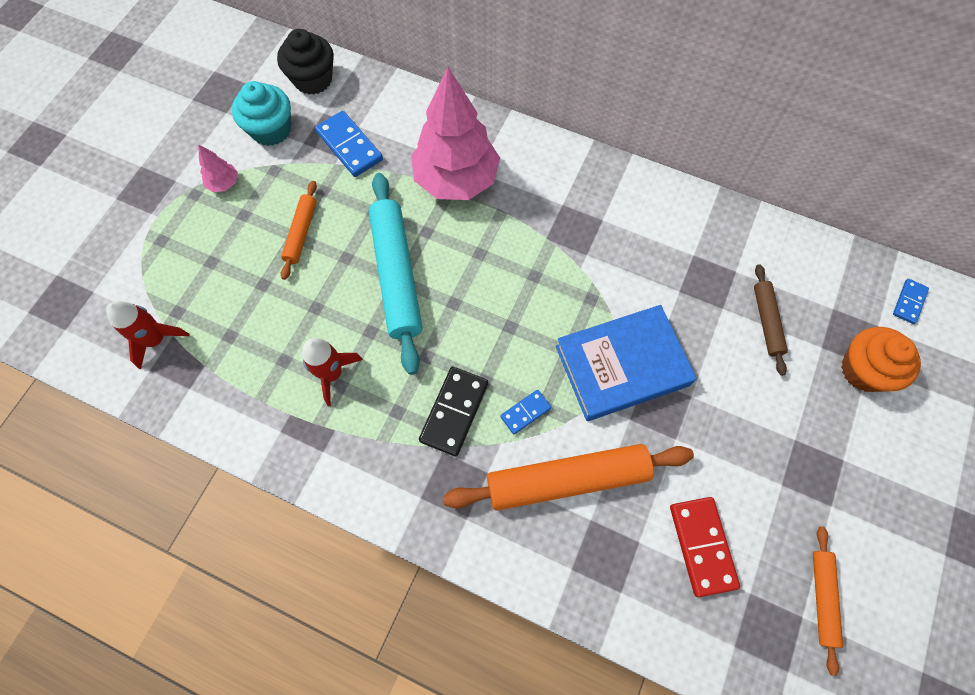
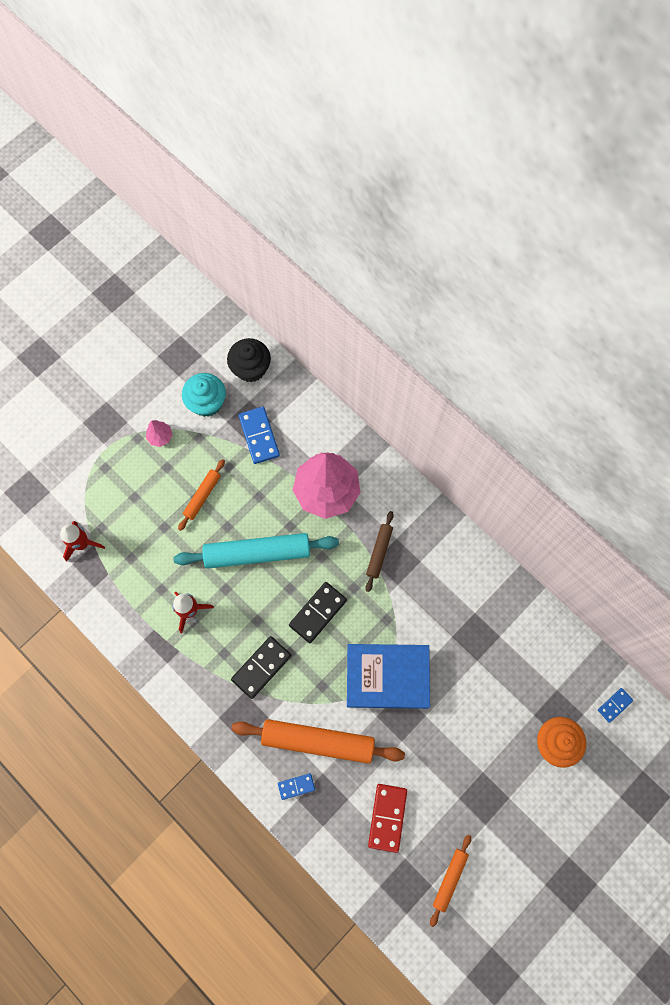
camera: 20 degrees right, 5 degrees up
(396, 275) = (257, 553): turquoise rolling pin -> turquoise rolling pin turned 75 degrees clockwise
(501, 319) = (318, 612): none -> black domino
(525, 412) = (308, 685): blue domino -> blue domino (296, 786)
(766, 321) = (503, 682): brown rolling pin -> brown rolling pin (379, 552)

